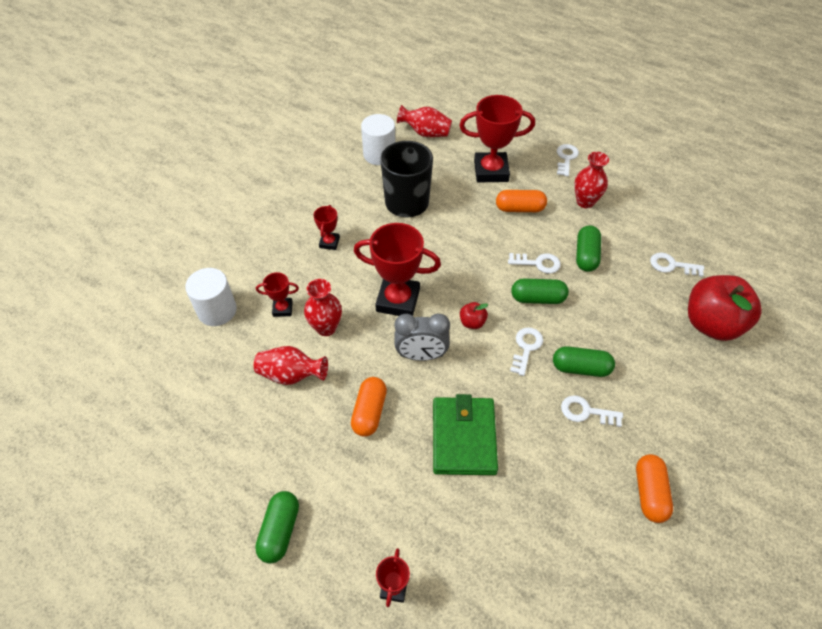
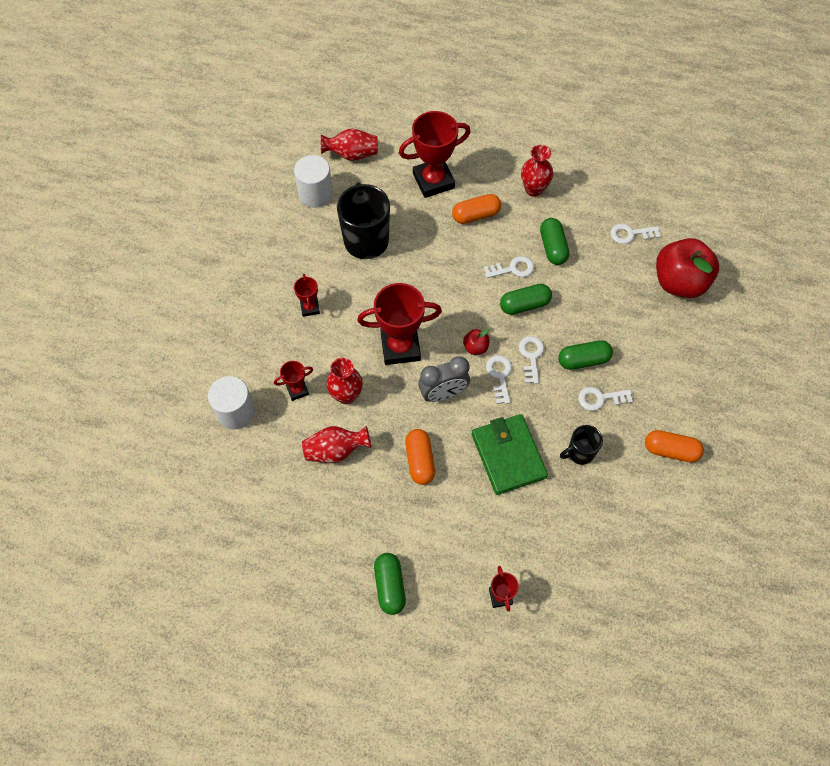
camera: 20 degrees left, 10 degrees up
(543, 460) = (579, 453): none -> black mug
(566, 158) = (500, 145): white key -> white key (499, 376)
(649, 493) = (671, 450): orange capsule -> orange capsule turned 60 degrees counterclockwise

